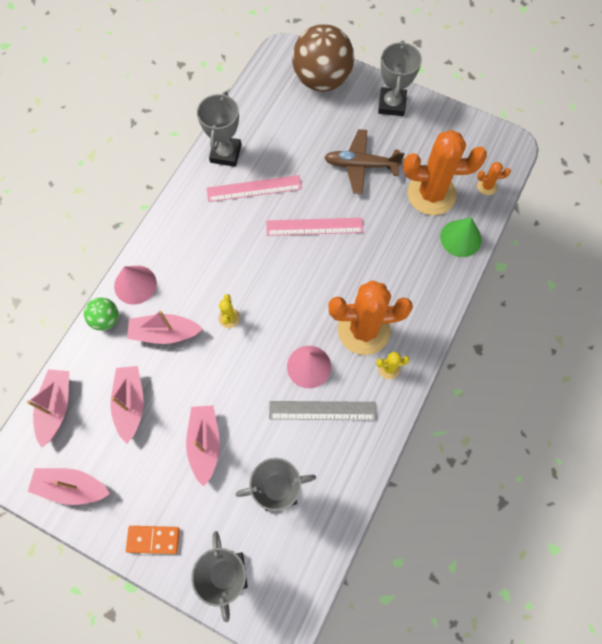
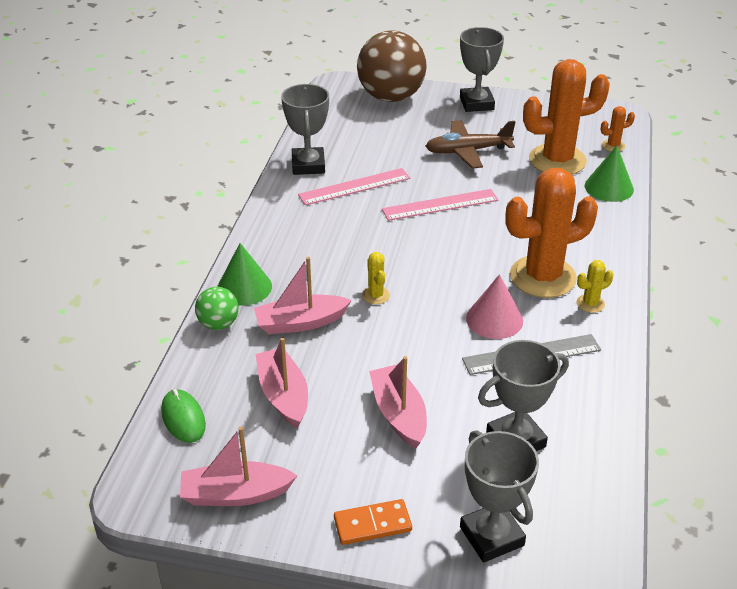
camera: 15 degrees left, 30 degrees down
(56, 407) = (183, 418): pink boat -> green mouse
(135, 284) = (244, 287): pink cone -> green cone

